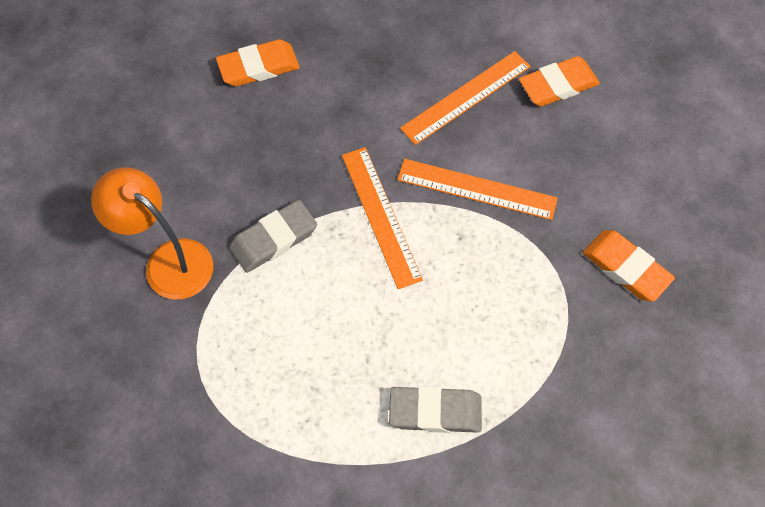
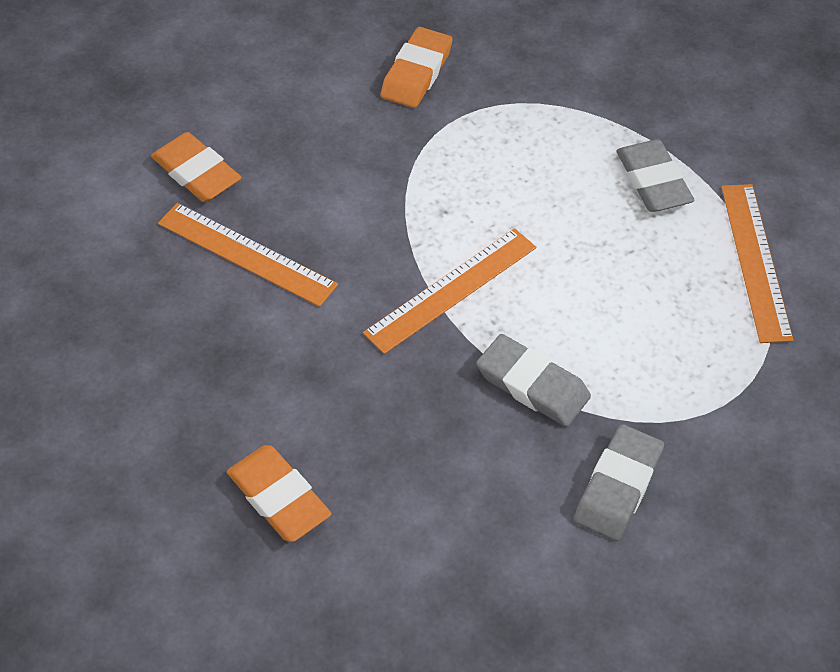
camera: 110 degrees left, 10 degrees down
(168, 261) = (617, 487): orange lamp -> grey eraser
(476, 189) = (375, 212): orange ruler -> orange ruler (756, 261)

